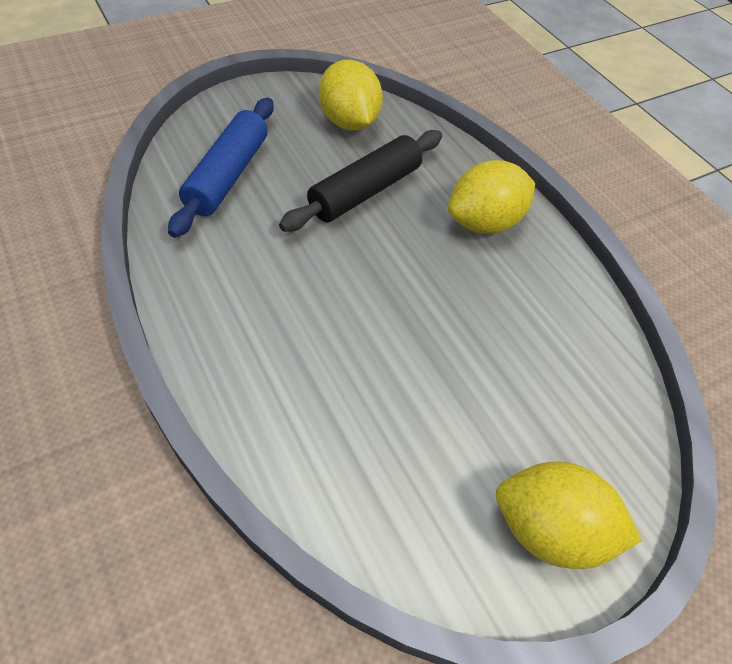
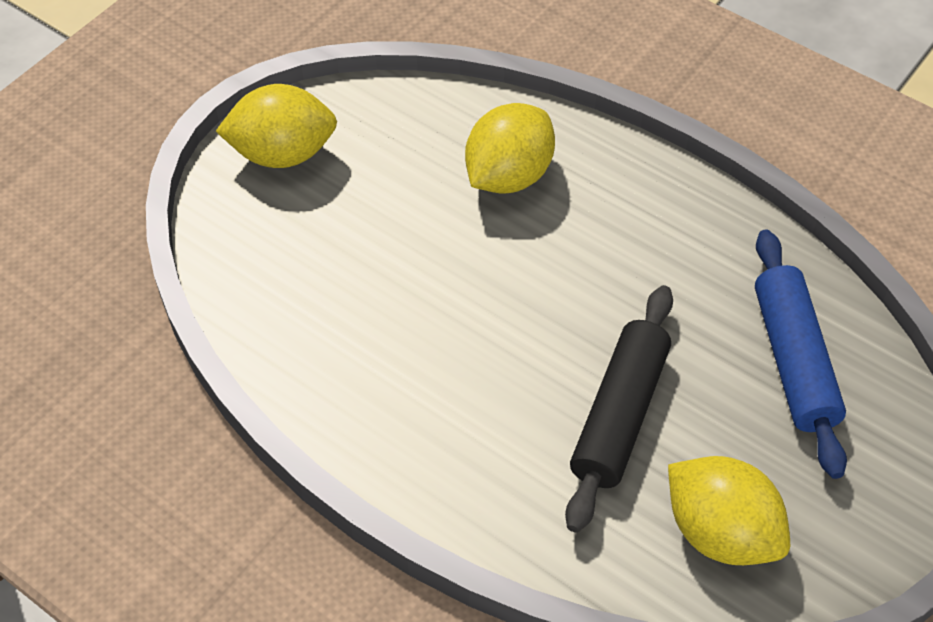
camera: 160 degrees right, 0 degrees up
(484, 222) = (449, 435): yellow lemon -> yellow lemon (508, 176)

